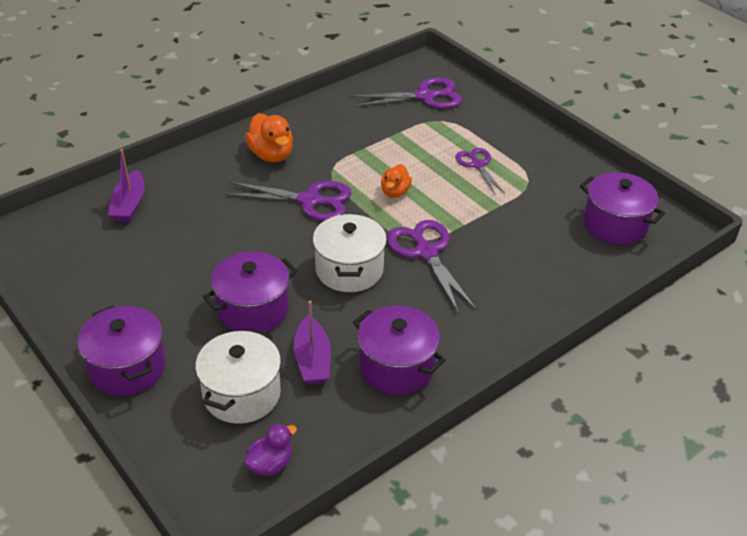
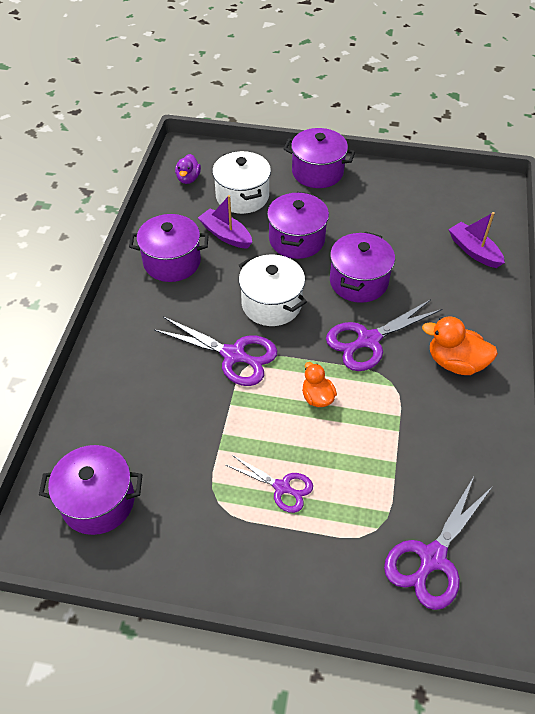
camera: 140 degrees right, 10 degrees up
(254, 241) = (358, 281): none -> purple pot

